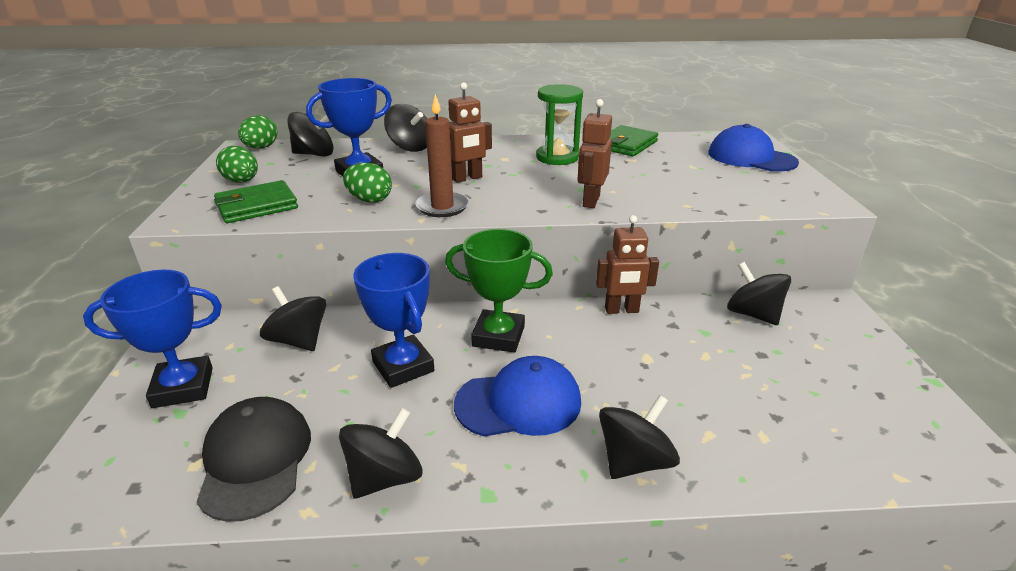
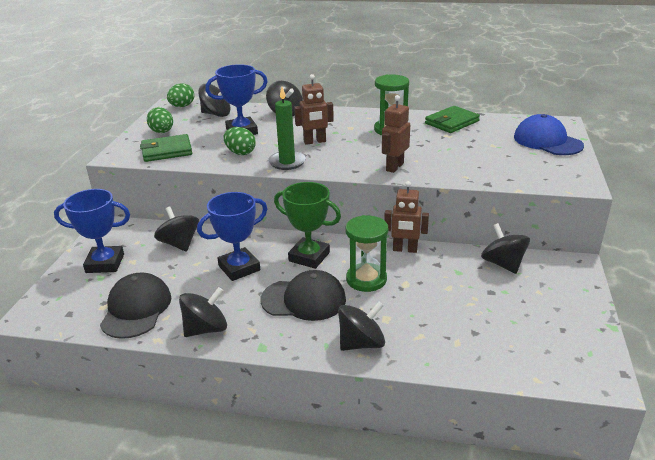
camera: 15 degrees right, 0 degrees up
(403, 366) = (239, 268): blue trophy -> blue trophy turned 75 degrees clockwise
(442, 207) = (287, 162): brown candle -> green candle
(518, 403) = (304, 299): blue cap -> black cap
(592, 359) = (366, 279): none -> green hourglass

